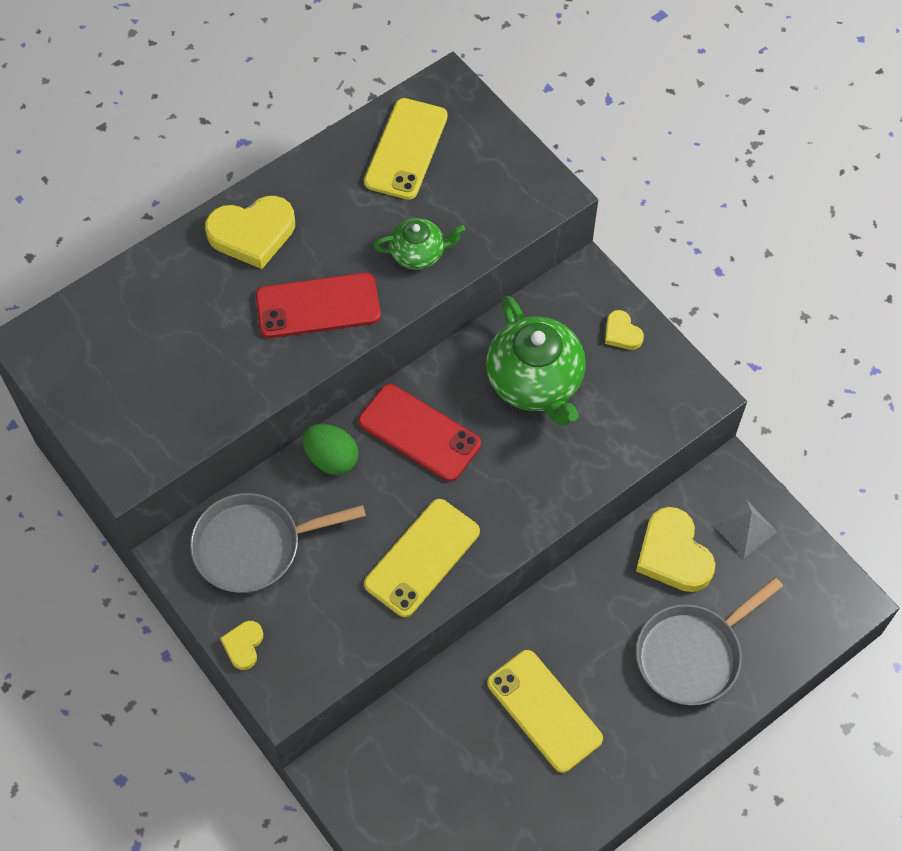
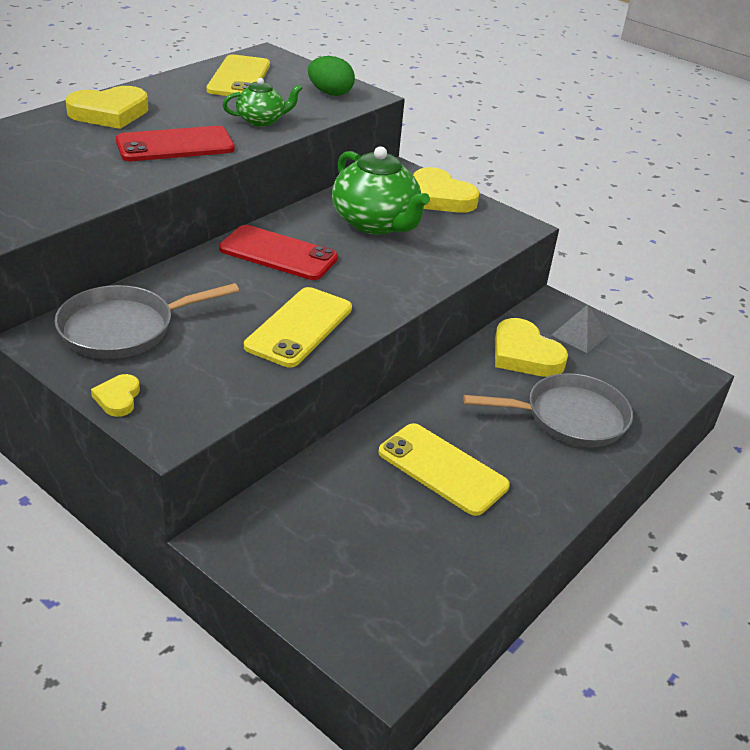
camera: 15 degrees left, 25 degrees down
(331, 458) = (196, 271): green egg -> green egg (330, 93)
(622, 333) = (440, 197): yellow heart -> yellow heart, size x1.95
(692, 654) = (569, 417): grey pan -> grey pan turned 135 degrees counterclockwise

